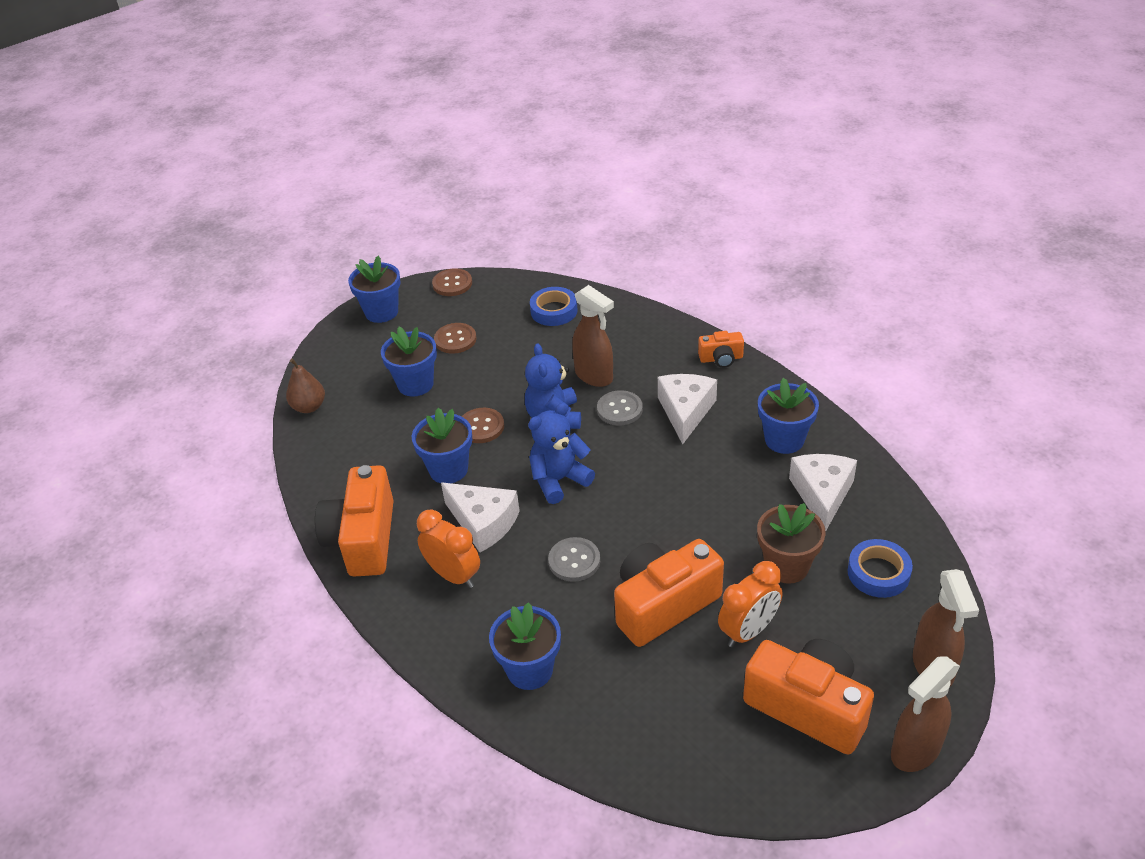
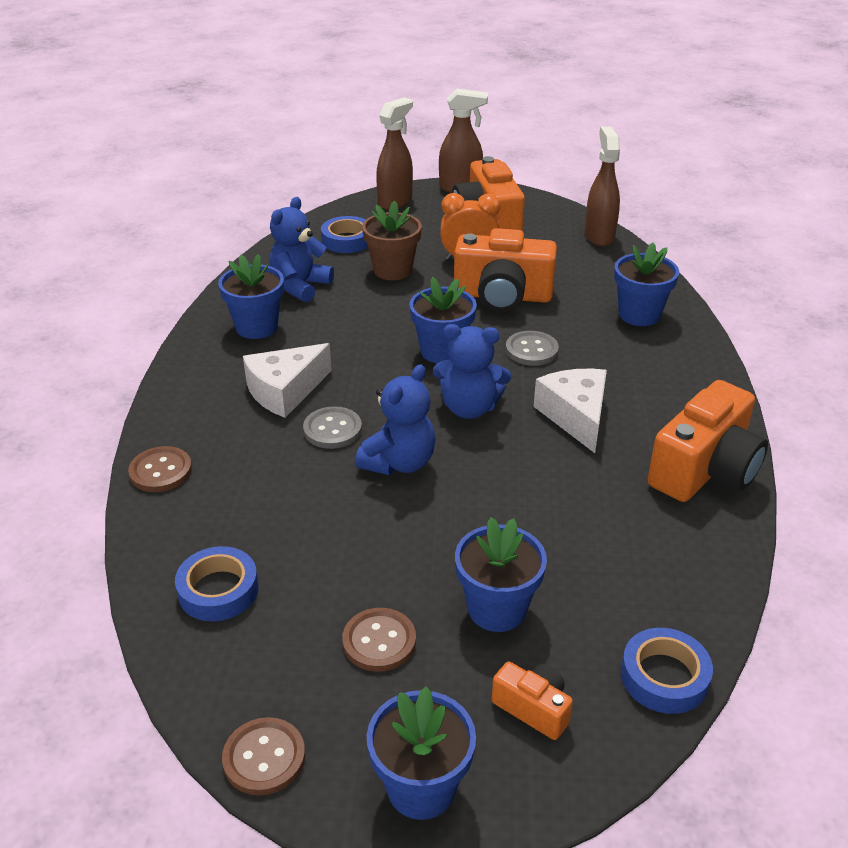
camera: 140 degrees left, 5 degrees down
(309, 407) = (664, 677): brown pear -> blue tape
(448, 469) = (560, 481): blue flower pot -> blue flower pot (442, 351)
(453, 575) = (642, 395): orange clock -> none
(481, 427) = (480, 502): brown button -> brown button (160, 471)
(594, 376) = (303, 476): brown spray bottle -> brown spray bottle (599, 236)
(721, 358) = (175, 412): orange camera -> orange camera (533, 708)
(822, 495) = (300, 286): white cheese -> blue teddy bear

